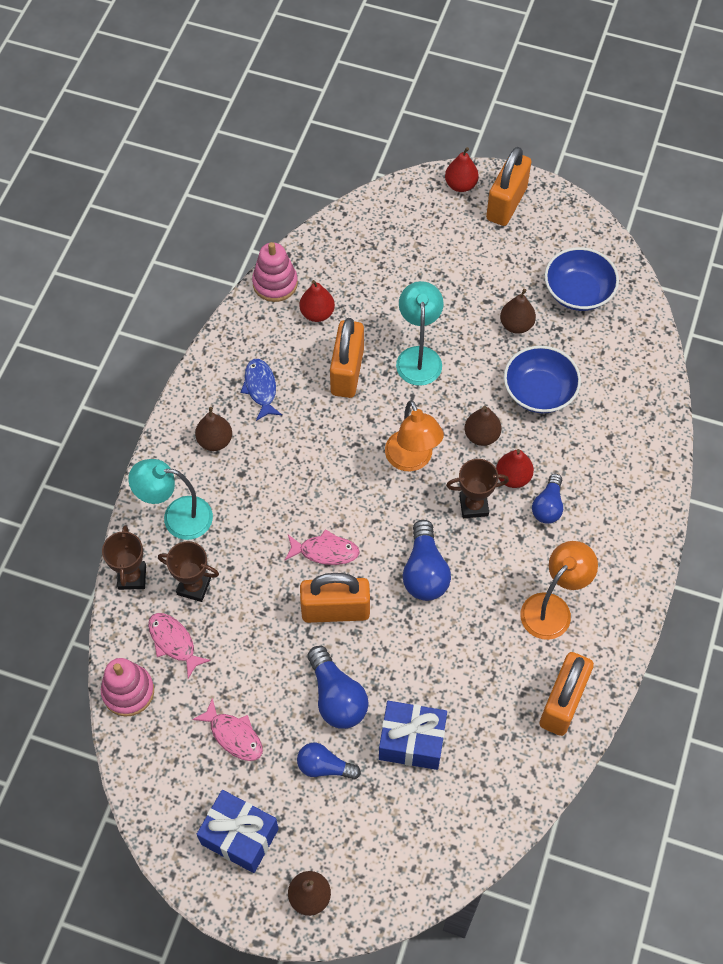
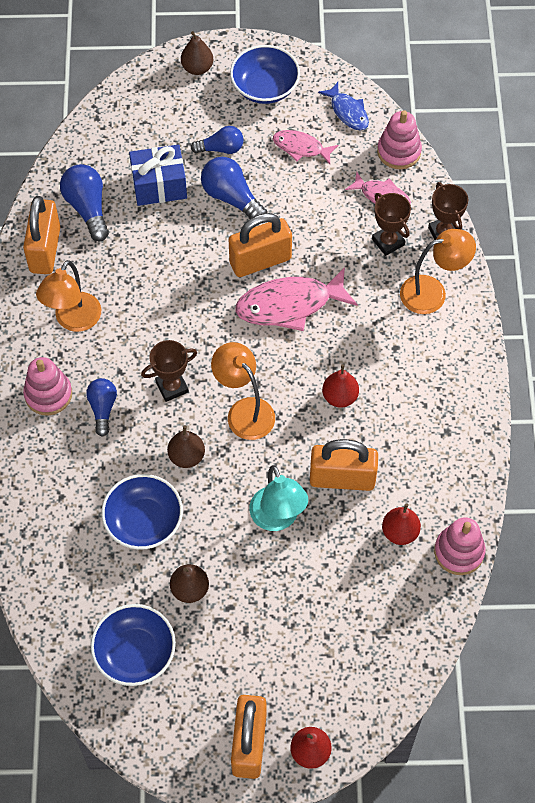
camera: 160 degrees right, 0 degrees up
(177, 517) = (432, 292): turquoise lamp -> orange lamp
(194, 586) = (388, 242): brown trophy -> brown trophy turned 60 degrees clockwise
(215, 441) = (434, 369): brown pear -> none
(239, 836) = (265, 87): blue gift -> blue bowl
(260, 388) = (418, 433): blue fish -> blue fish (348, 112)
(325, 551) = (289, 305): pink fish -> pink fish, size x1.74
(347, 372) = (342, 478): orange padlock -> orange padlock turned 75 degrees counterclockwise
(425, 571) = (195, 315): blue light bulb -> blue light bulb (87, 208)
(513, 477) = (143, 425): red pear -> red pear (340, 397)
(598, 537) = (48, 394): none -> pink stacking toy

